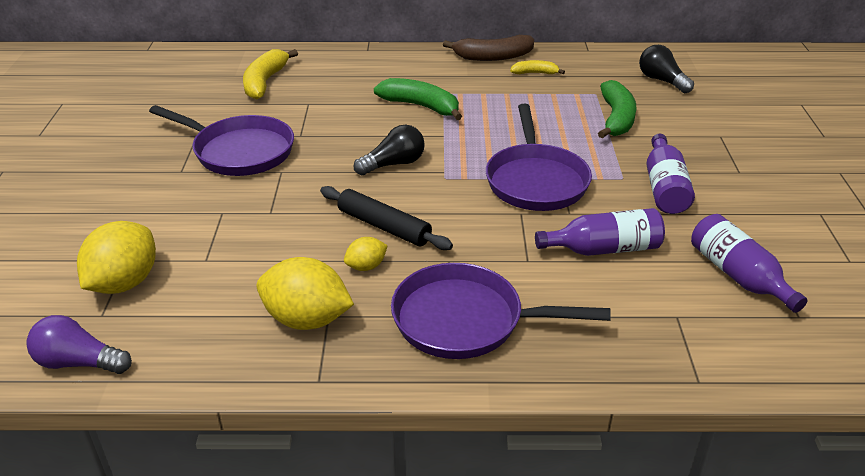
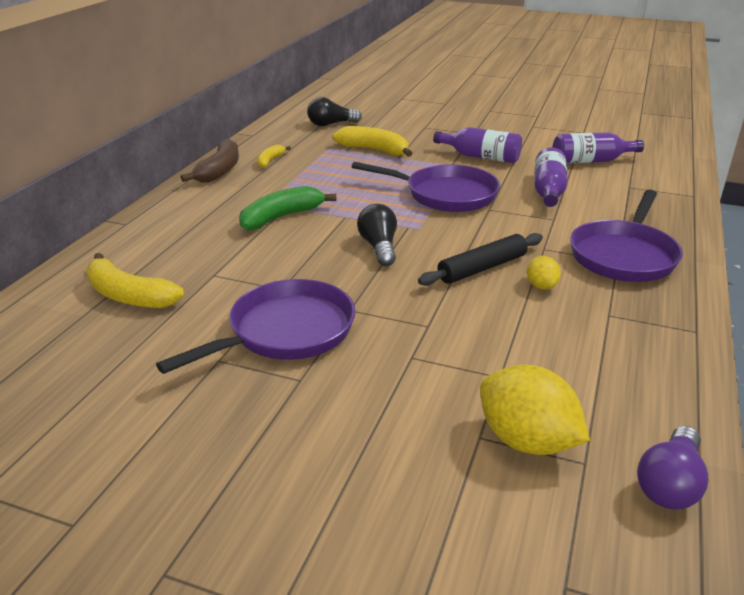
camera: 70 degrees left, 5 degrees down
(307, 319) = (613, 326): yellow lemon -> none
(616, 119) = (374, 150): green banana -> yellow banana

